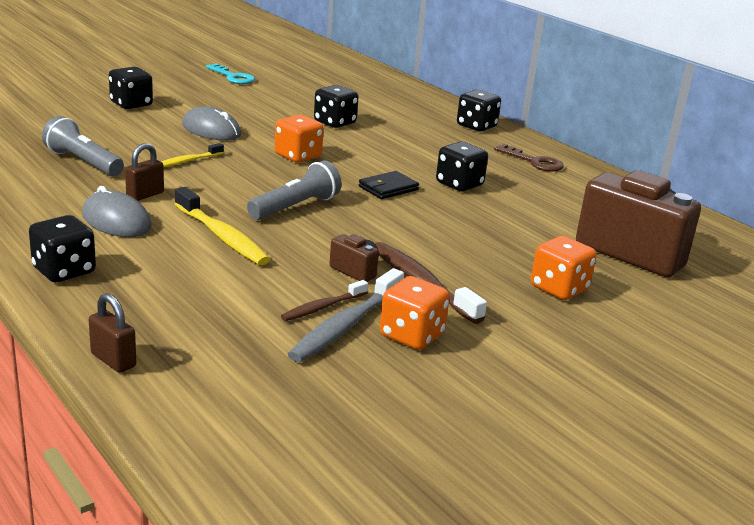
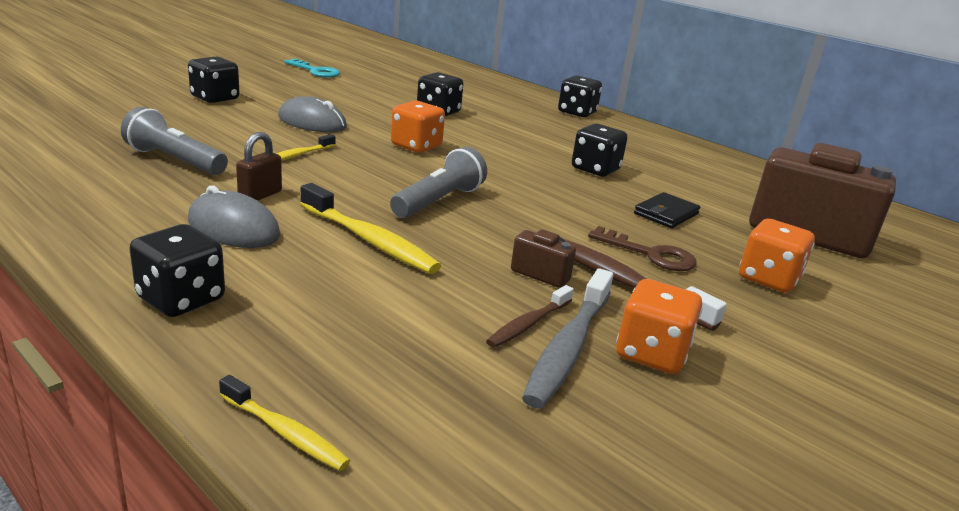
camera: 10 degrees left, 0 degrees up
(113, 360) = (285, 432): brown padlock -> yellow toothbrush
(388, 188) = (527, 176): black wallet -> black wallet (666, 214)
(534, 162) = (651, 144): brown key -> brown key (650, 254)

